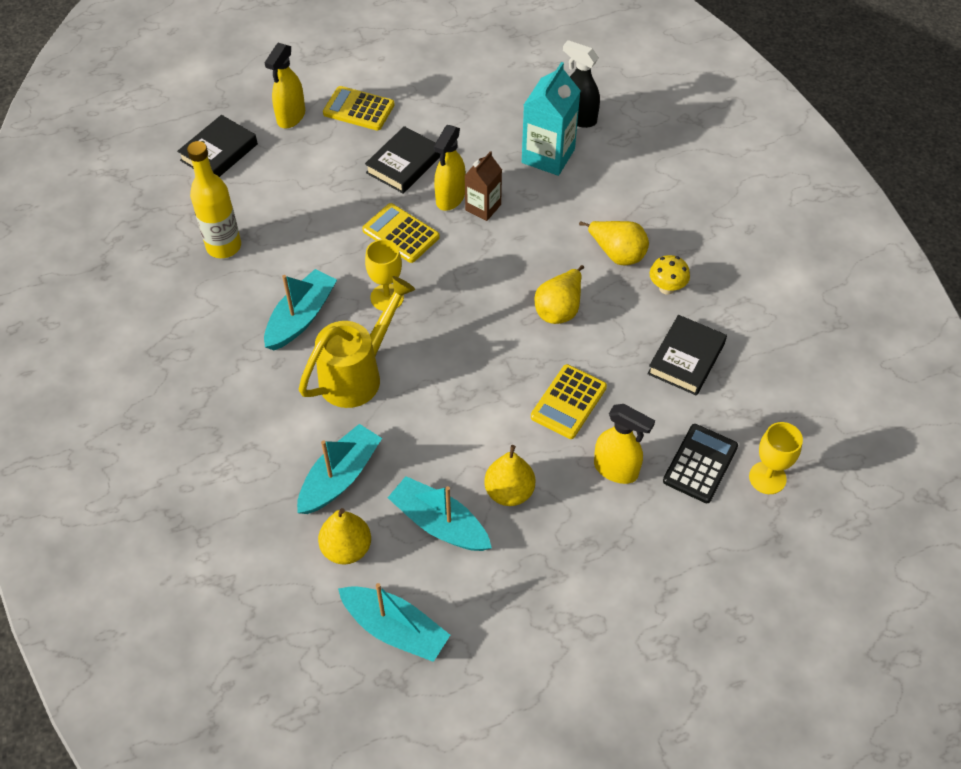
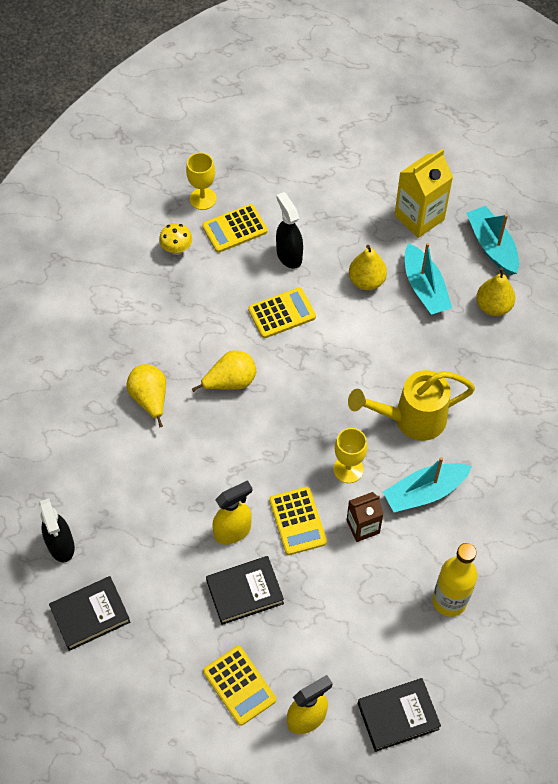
camera: 145 degrees left, 5 degrees up
(340, 477) = (469, 353): turquoise boat -> none
(483, 207) = (214, 505): brown carton -> brown carton (363, 527)
(508, 613) = (419, 217): none -> yellow carton
(548, 156) = (121, 522): turquoise carton -> none
(616, 469) = (289, 255): yellow spray bottle -> black spray bottle
(666, 288) = (141, 351): yellow mushroom -> yellow mushroom (177, 249)
(686, 359) = (178, 295): black book -> black book (90, 615)
(700, 464) = (234, 229): black calculator -> yellow calculator

